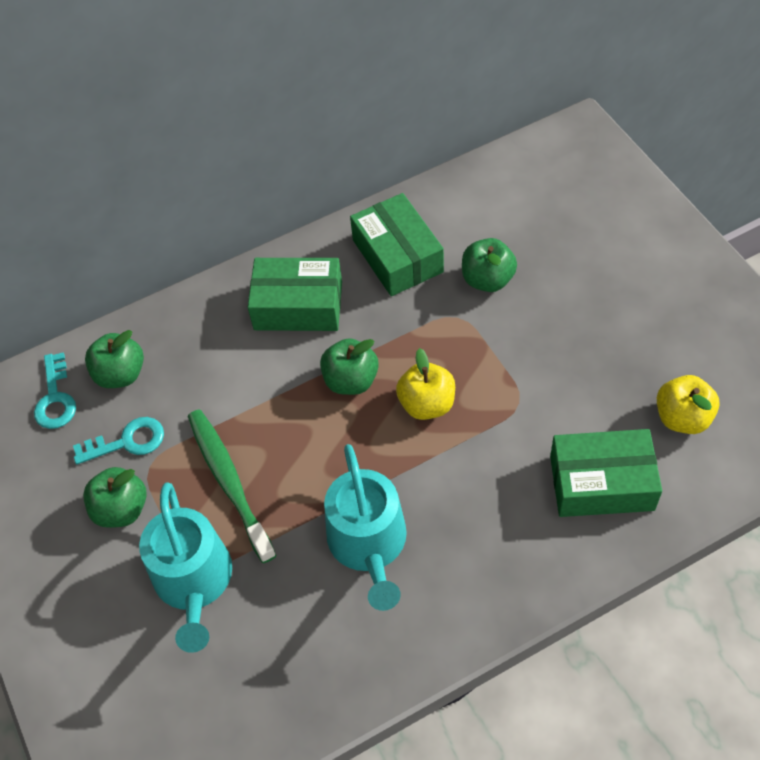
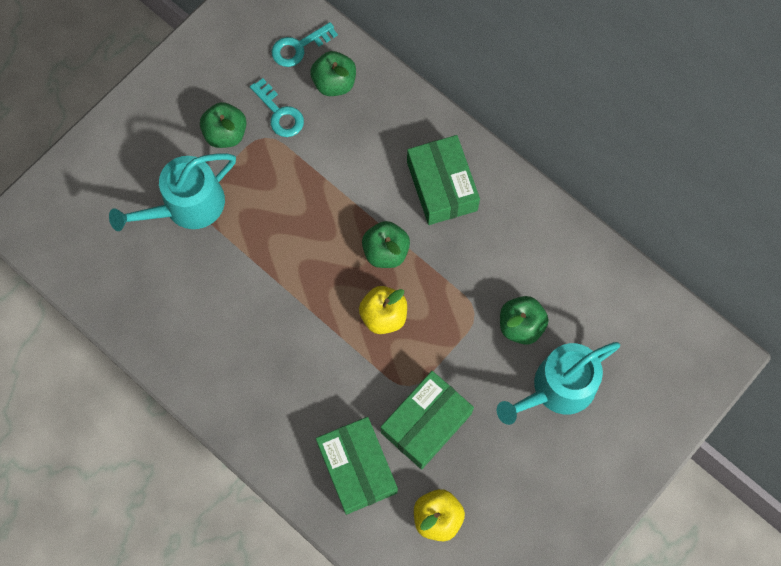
camera: 65 degrees right, 15 degrees up
(229, 482) = (270, 197): green toothbrush -> none
(369, 544) = (252, 313): turquoise watering can -> turquoise watering can (557, 388)
(397, 256) = (519, 245): green box -> green box (426, 423)

